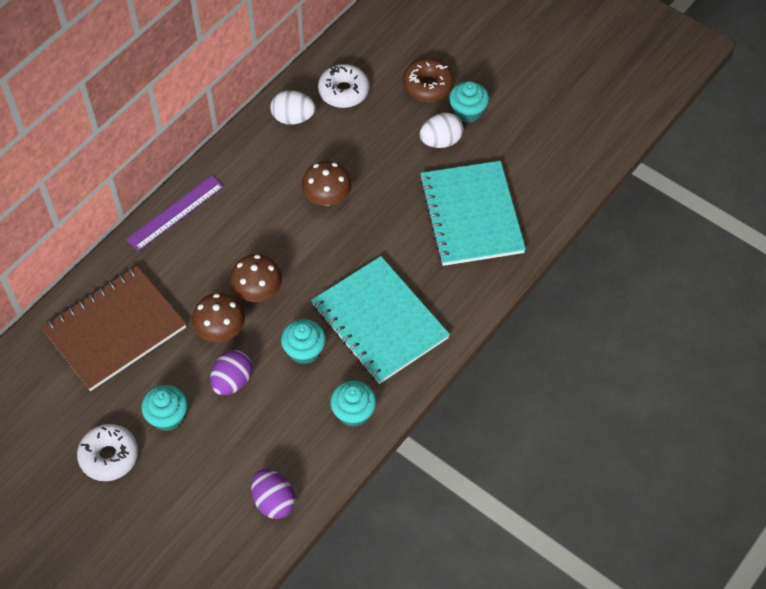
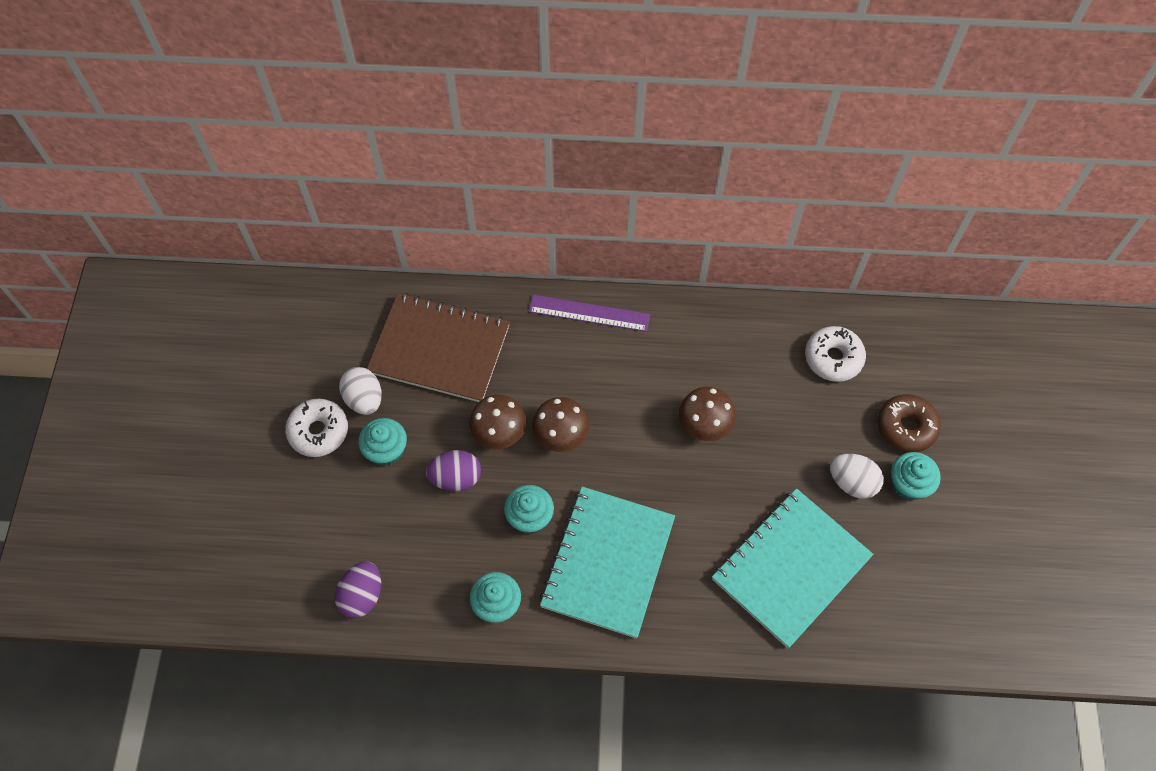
camera: 55 degrees right, 5 degrees up
(293, 118) = (766, 336): white egg -> white egg (364, 399)

